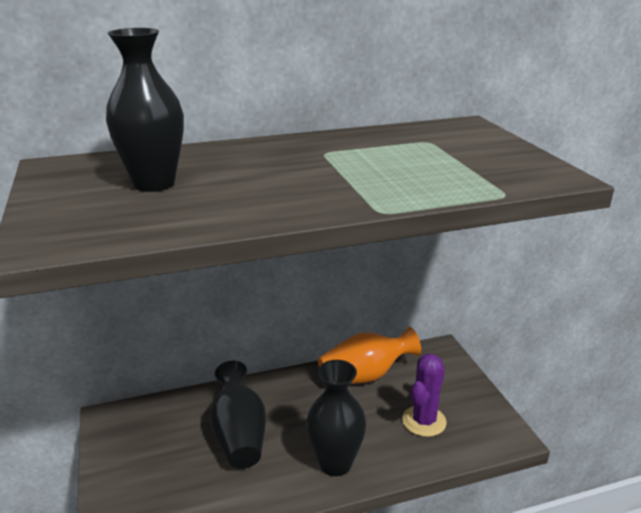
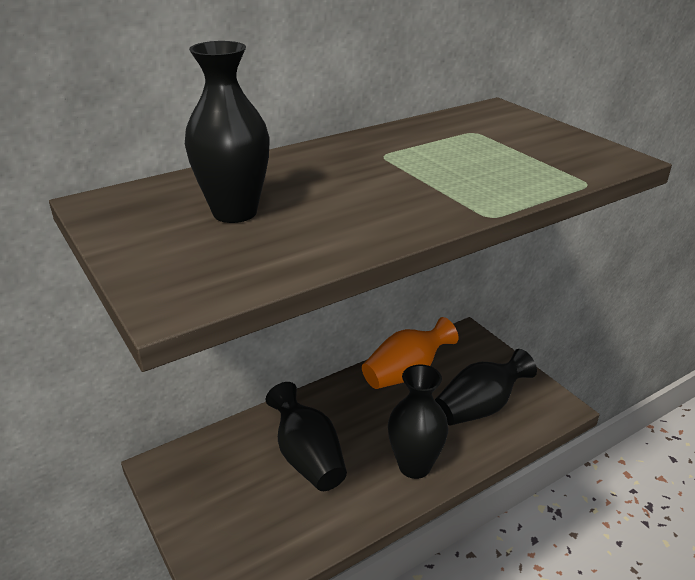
camera: 15 degrees left, 5 degrees up
(424, 421) = (479, 407): purple cactus -> black vase

